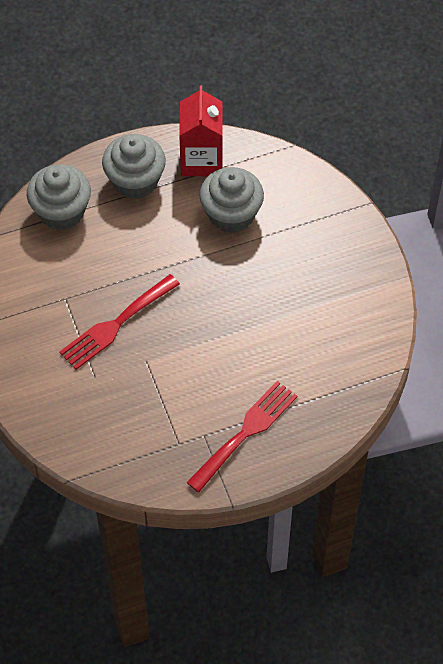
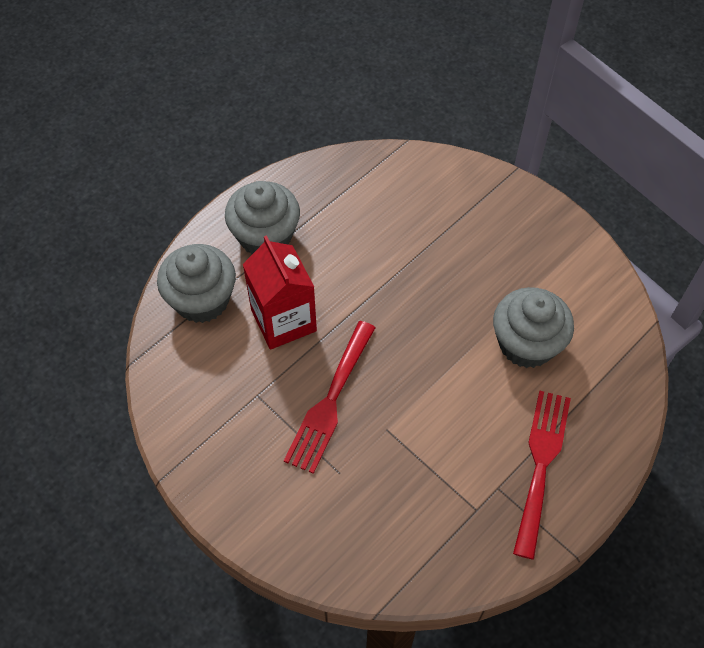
camera: 25 degrees left, 0 degrees up
(201, 159) = (323, 188): red carton -> red carton (283, 320)
(231, 214) = (386, 232): grey cupcake -> grey cupcake (526, 344)

